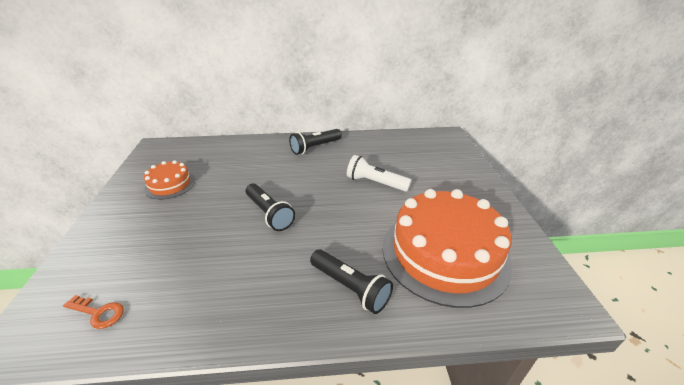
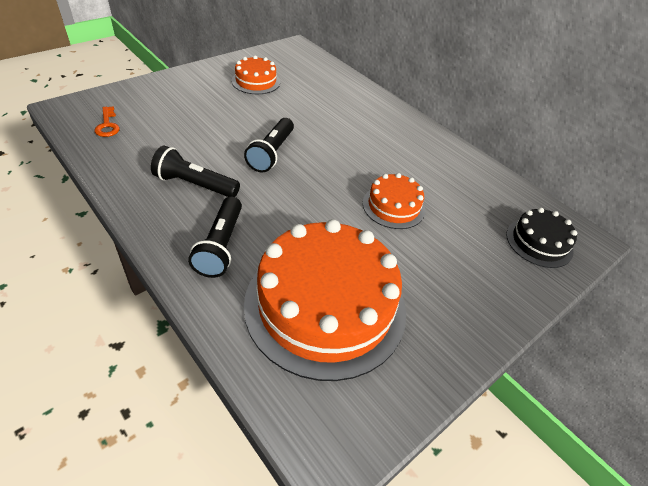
camera: 50 degrees right, 10 degrees up
(315, 147) = (407, 135): black flashlight -> black flashlight (195, 184)
(375, 183) = (393, 206): white flashlight -> orange cake
(441, 148) = (539, 242): none -> black cake

